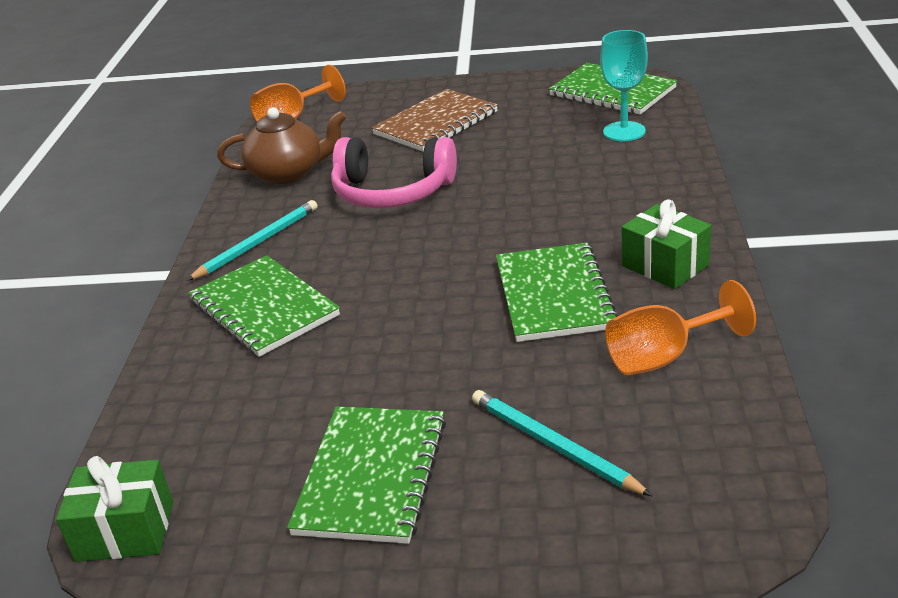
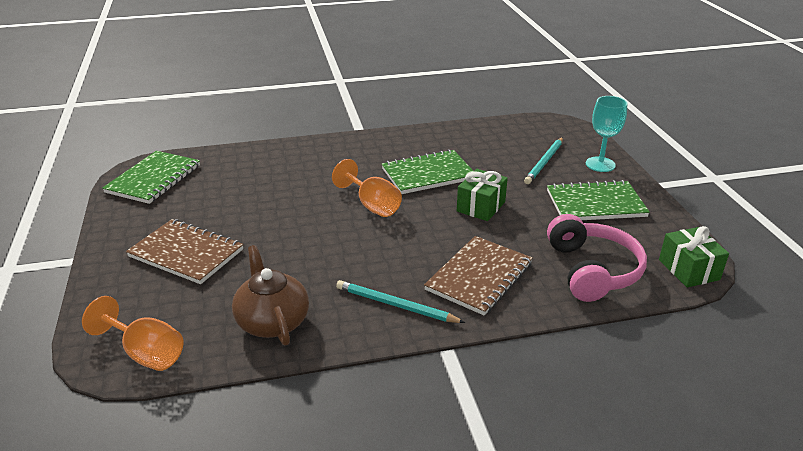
camera: 110 degrees left, 0 degrees up
(263, 308) = (479, 277): green notebook -> brown notebook
(392, 192) = (309, 253): pink headphones -> pink headphones (592, 270)
(624, 131) = (224, 169): turquoise goblet -> turquoise goblet (600, 164)
(663, 357) = (469, 143): orange goblet -> orange goblet (372, 205)
(665, 265) = (391, 147): green gift -> green gift (481, 206)

